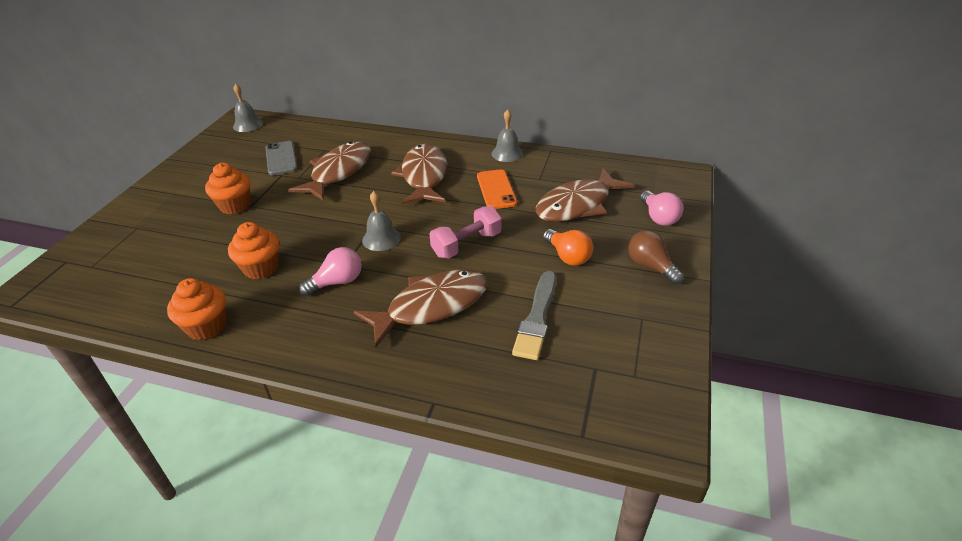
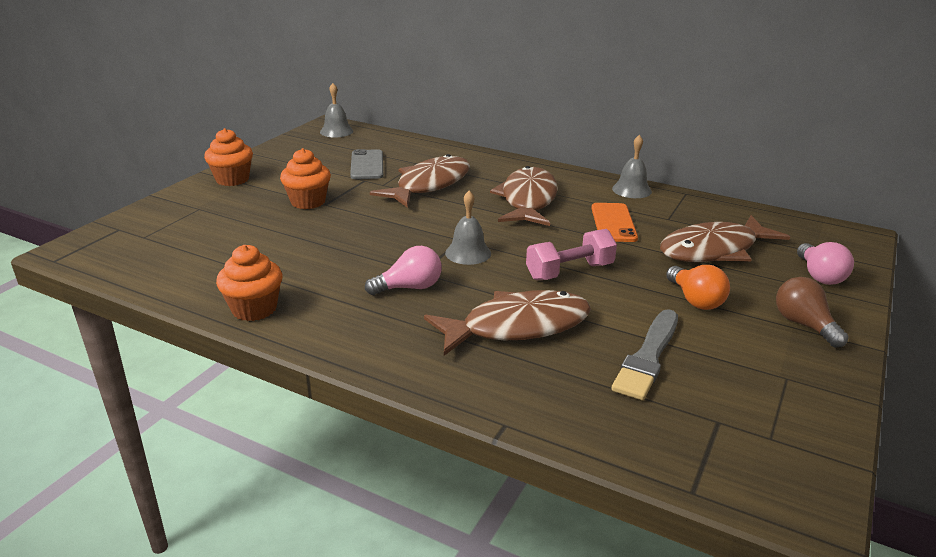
camera: 10 degrees right, 10 degrees down
(261, 268) = (325, 263): orange cupcake -> orange cupcake (232, 179)

